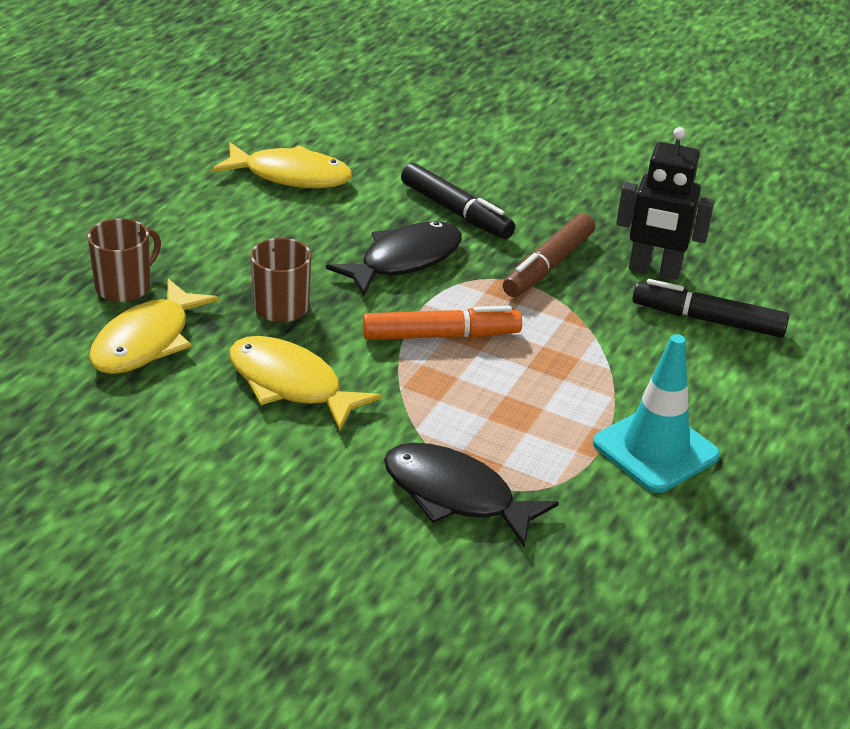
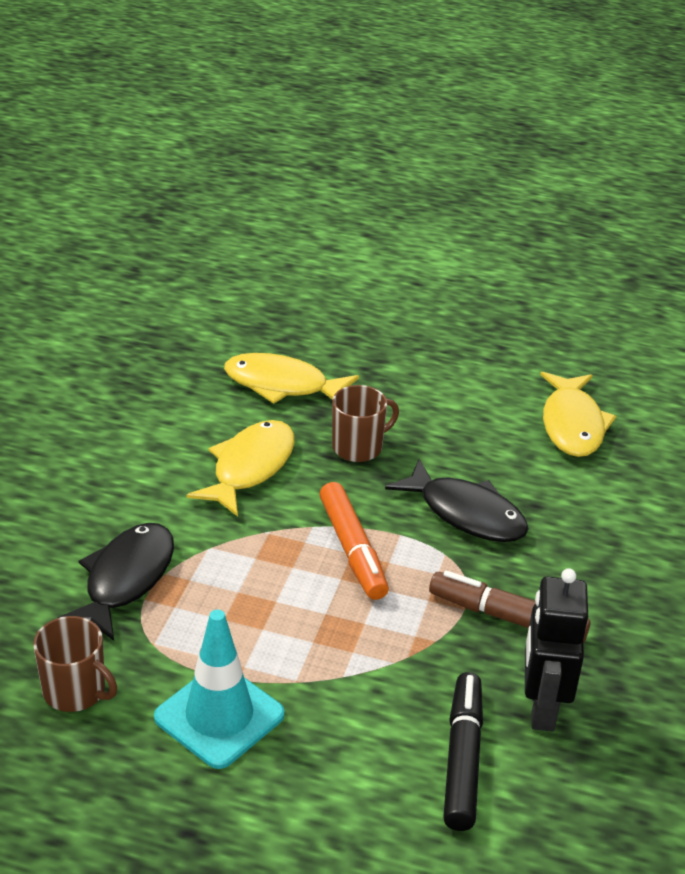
camera: 80 degrees right, 0 degrees up
(124, 287) = (351, 362): brown mug -> brown mug (75, 691)
(456, 212) = (573, 540): black marker -> none

